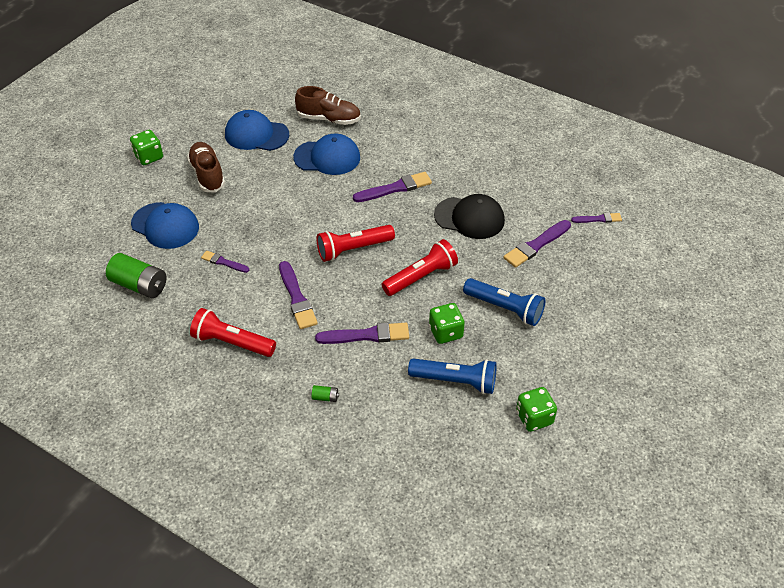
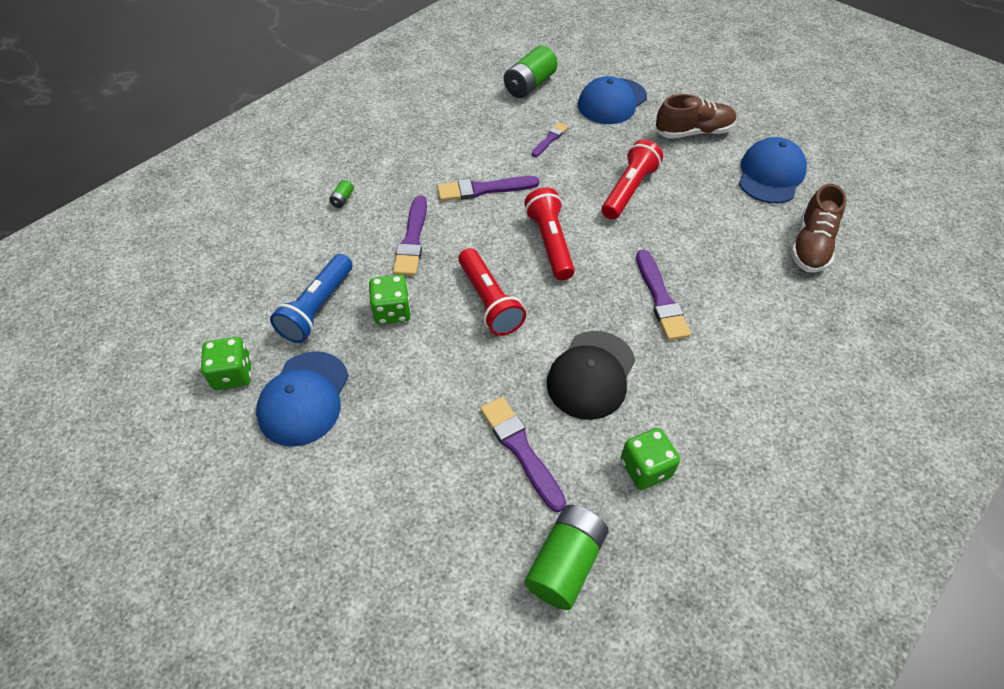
camera: 100 degrees right, 5 degrees up
(149, 157) = (725, 91): green dice -> green dice (645, 468)
(232, 343) = (437, 140): red flashlight -> red flashlight (628, 190)
(327, 157) = (726, 236): blue cap -> blue cap (304, 398)
(505, 308) = (411, 381): blue flashlight -> none
(598, 219) = (565, 563): purple brush -> green battery

